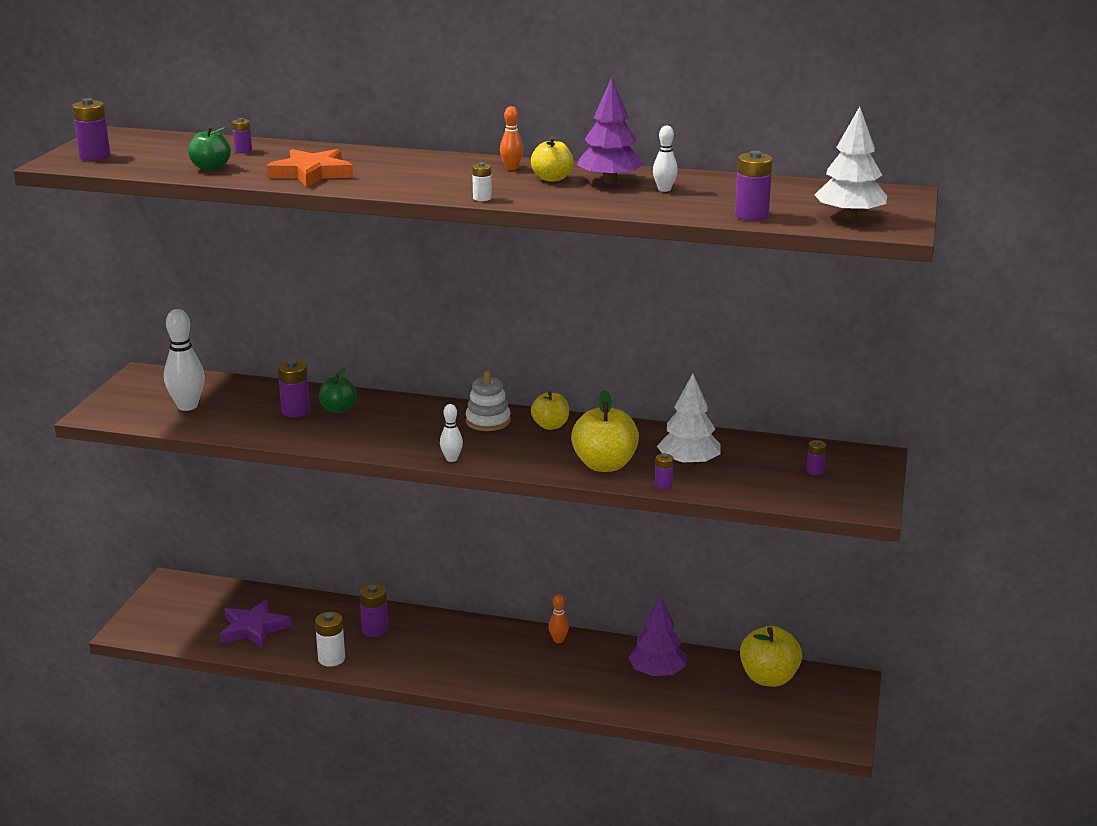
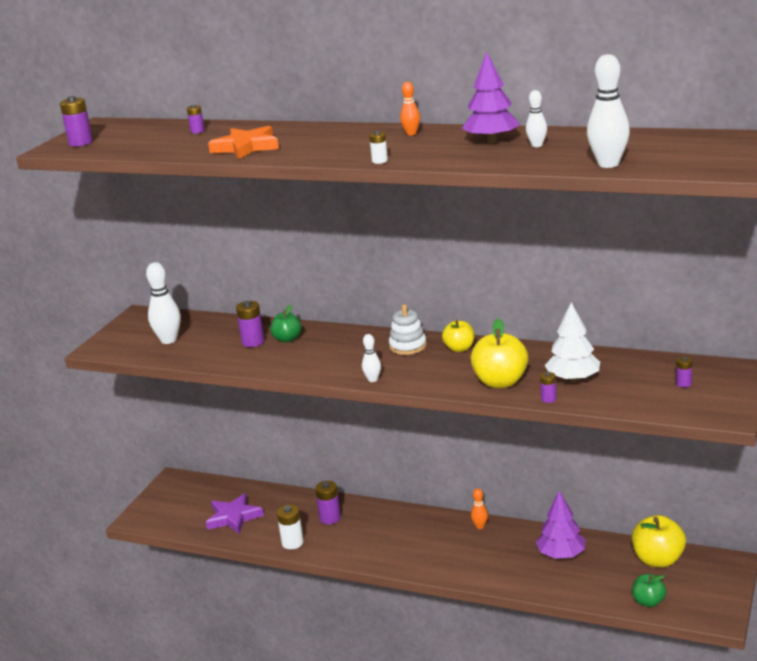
camera: 10 degrees right, 0 degrees up
(211, 168) = (167, 147): green apple -> green apple (648, 602)
(552, 179) = (443, 141): yellow apple -> none
(751, 215) = (608, 164): purple battery -> white bowling pin
(849, 217) = (696, 161): white tree -> none

